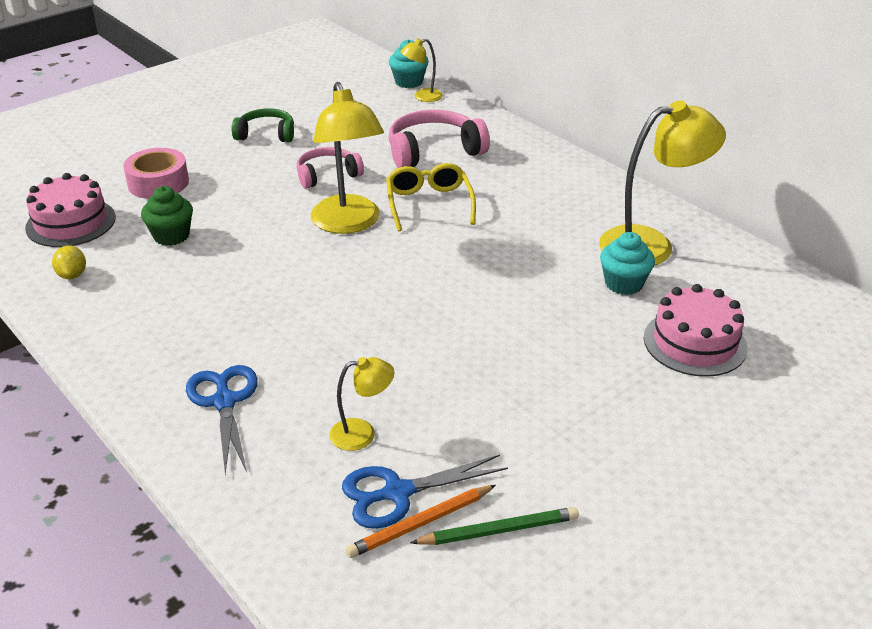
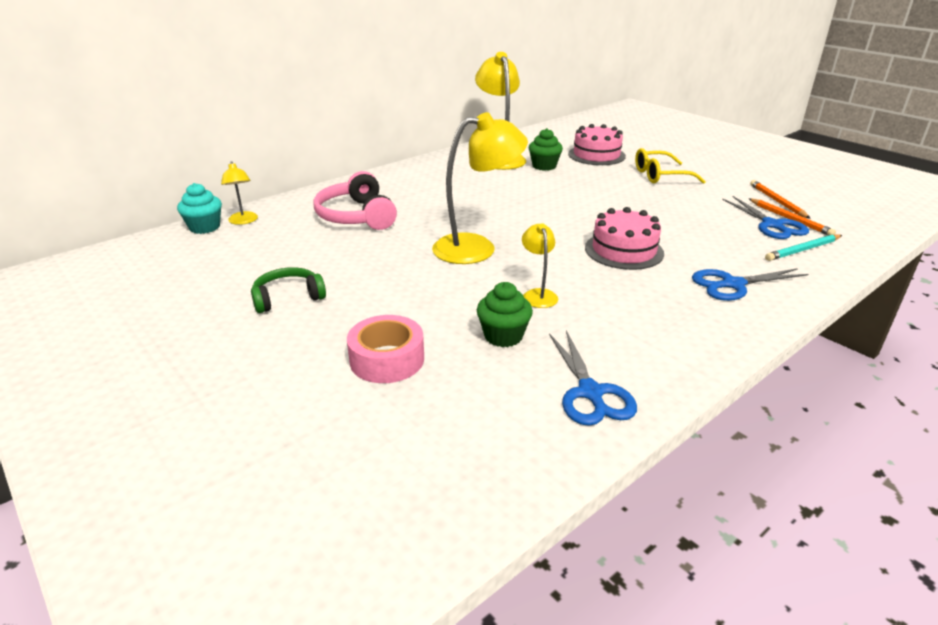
camera: 90 degrees left, 5 degrees down
(71, 222) = (478, 416): pink cake -> pink cake (624, 250)
(72, 275) = (590, 393): yellow lemon -> blue scissors
(266, 134) = (288, 298): green headphones -> green headphones turned 60 degrees clockwise
(307, 502) = (803, 250): none -> turquoise pencil
(327, 175) = (389, 260): pink headphones -> none
(362, 433) = (730, 236): yellow lamp -> yellow lamp (538, 294)
(429, 204) = (446, 218): yellow glasses -> yellow glasses (660, 176)
(498, 530) = (777, 201): green pencil -> orange pencil
(624, 284) = (544, 166): turquoise cupcake -> green cupcake

